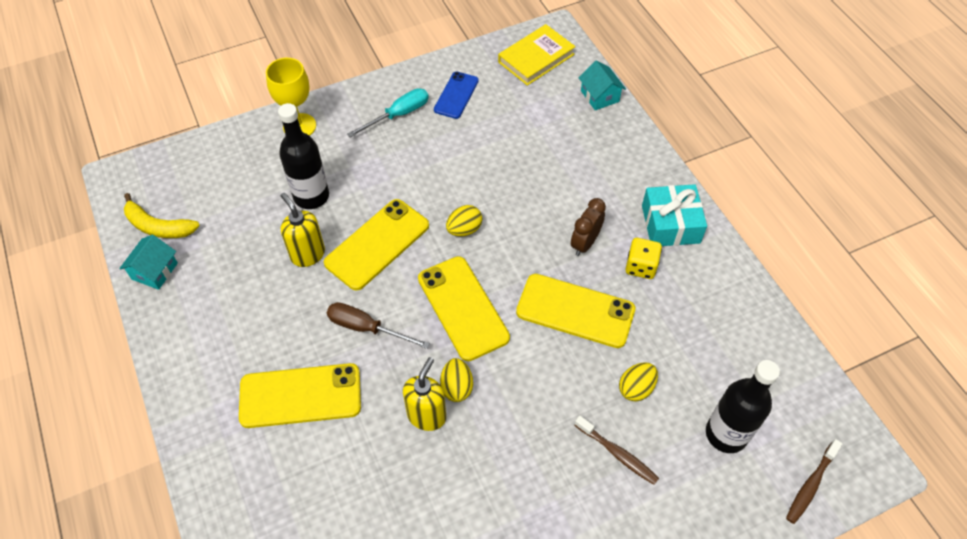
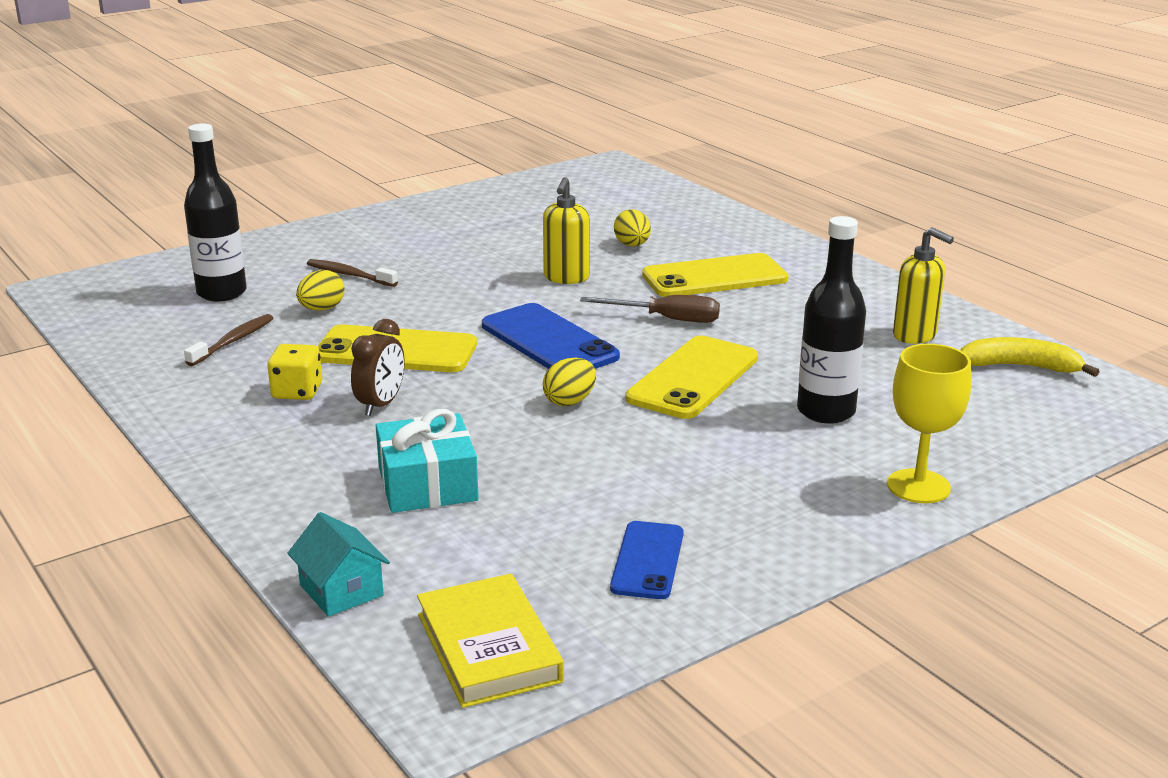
camera: 170 degrees right, 30 degrees down
(154, 271) = (977, 334): turquoise house -> none
(307, 254) = (786, 362): yellow soap dispenser -> yellow soap dispenser (915, 335)
(398, 115) = (747, 519): turquoise screwdriver -> none
(457, 387) = (538, 294): yellow egg -> yellow egg (632, 245)
(462, 308) = (549, 341): yellow phone -> blue phone
(536, 58) = (489, 647): yellow book -> yellow book turned 60 degrees counterclockwise
(670, 224) = (239, 434): turquoise gift -> turquoise gift (428, 484)
(810, 485) = (140, 275): brown toothbrush -> brown toothbrush (233, 341)

